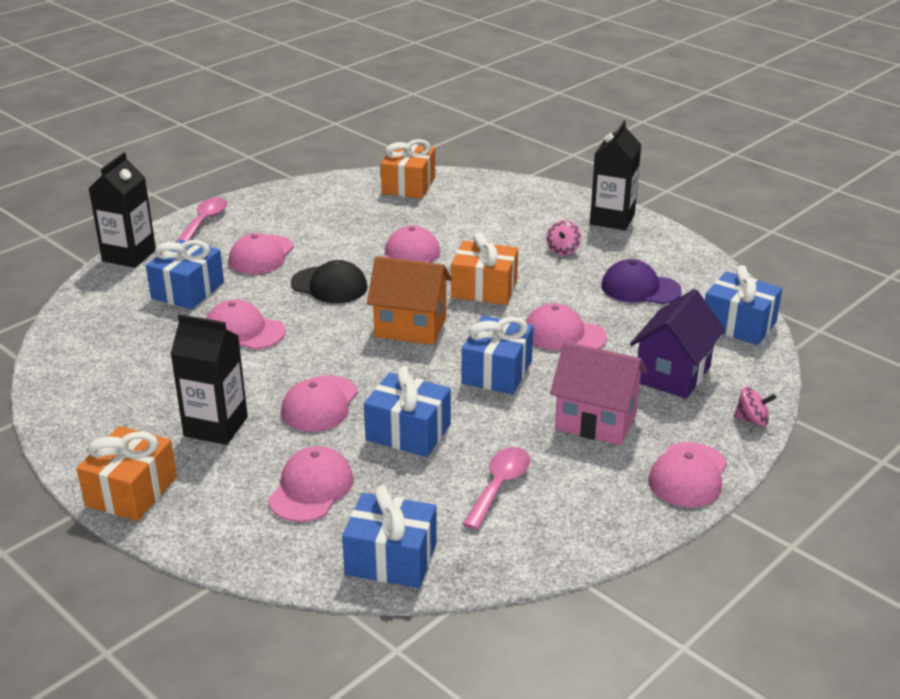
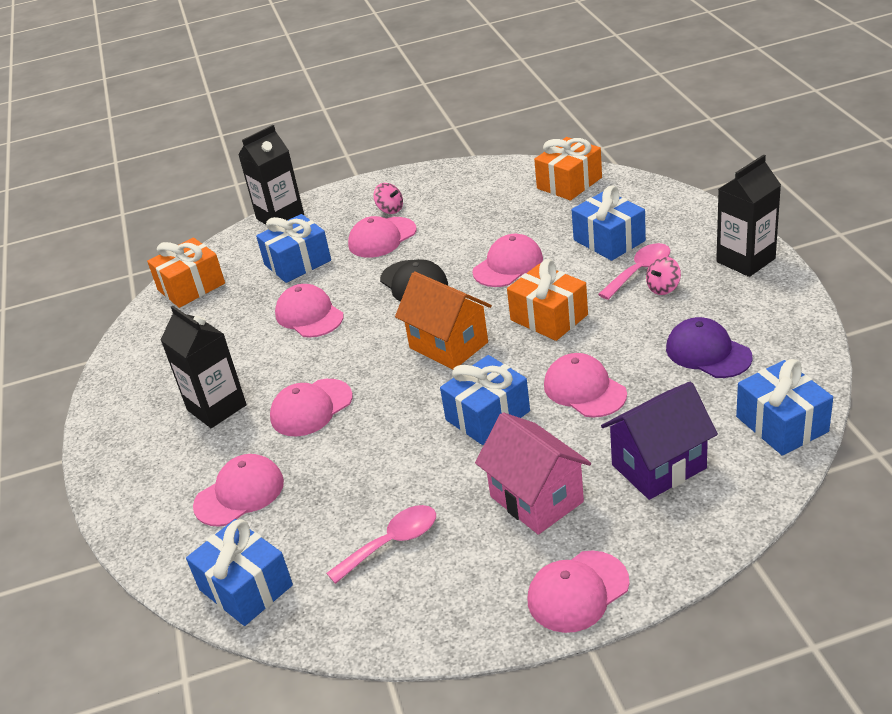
camera: 35 degrees right, 5 degrees up
(131, 491) = (113, 452): orange gift -> orange gift (191, 287)
(205, 221) = (364, 192): pink spoon -> pink spoon (639, 271)
(408, 432) = (360, 459): blue gift -> blue gift (609, 240)
(752, 420) = (699, 547): pink spinning top -> pink spinning top (390, 209)

